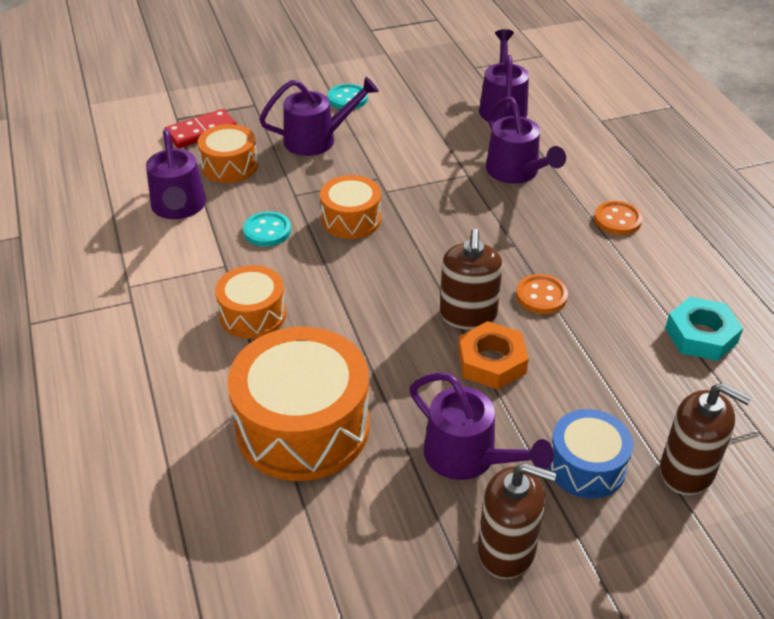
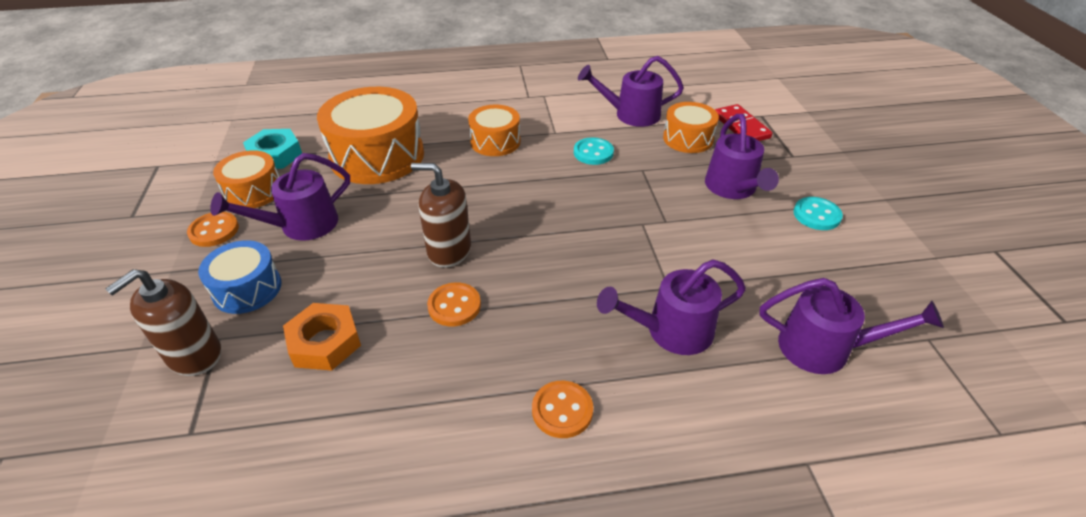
camera: 100 degrees right, 0 degrees up
(351, 219) = (600, 197): orange drum -> orange drum (254, 191)
(491, 362) = (387, 255): orange nut -> orange nut (324, 342)
(506, 550) = (214, 231): brown soap dispenser -> orange button
(701, 335) = (339, 430): turquoise nut -> turquoise nut (275, 155)

